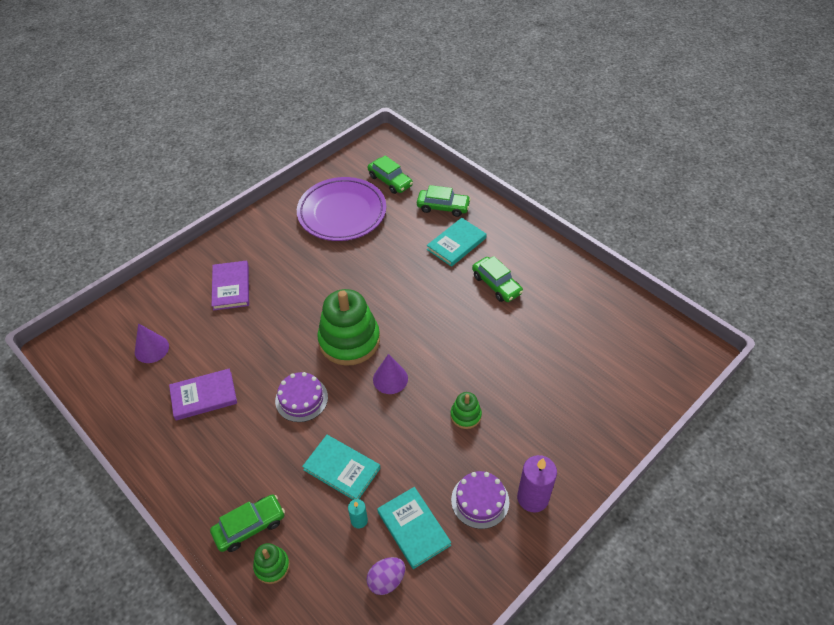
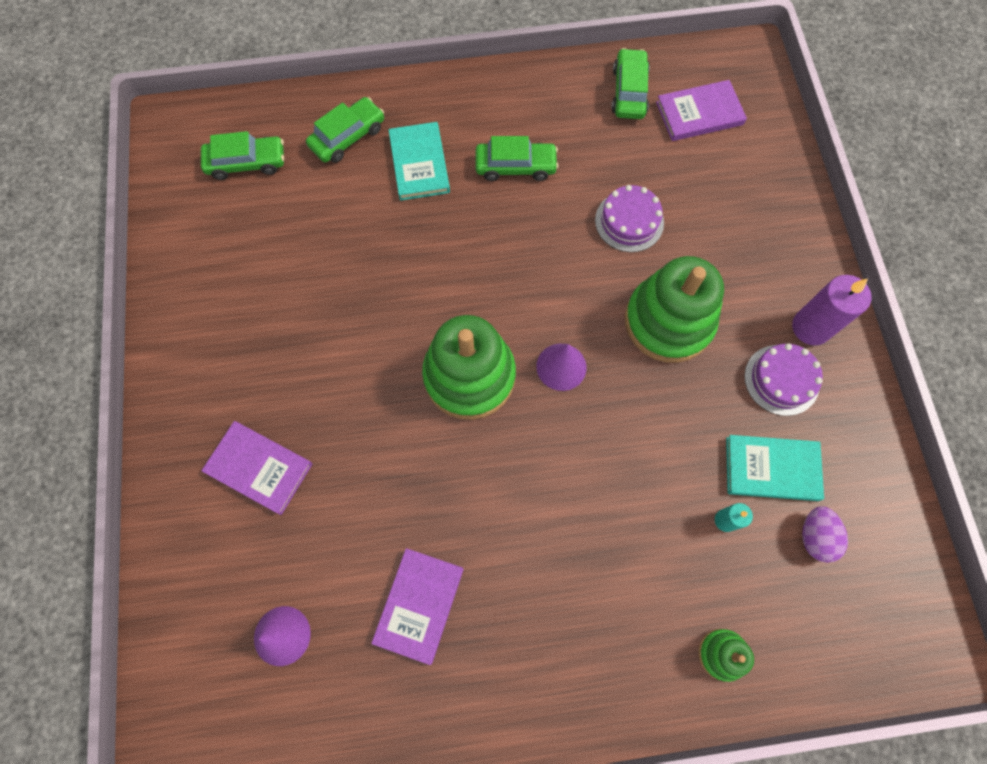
camera: 55 degrees left, 20 degrees up
(250, 526) = (653, 651): green car -> green car (629, 92)
(301, 399) = (514, 485): purple cake -> purple cake (629, 221)
(342, 213) = (250, 253): purple plate -> none
(342, 469) = (646, 498): turquoise book -> none
(465, 415) = (668, 321): green stacking toy -> green stacking toy, size x2.14
(626, 350) = (699, 113): none -> purple book

